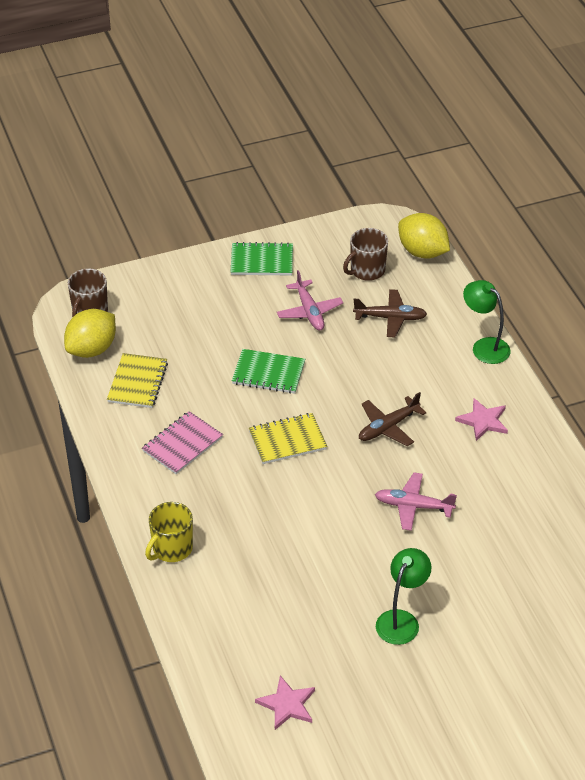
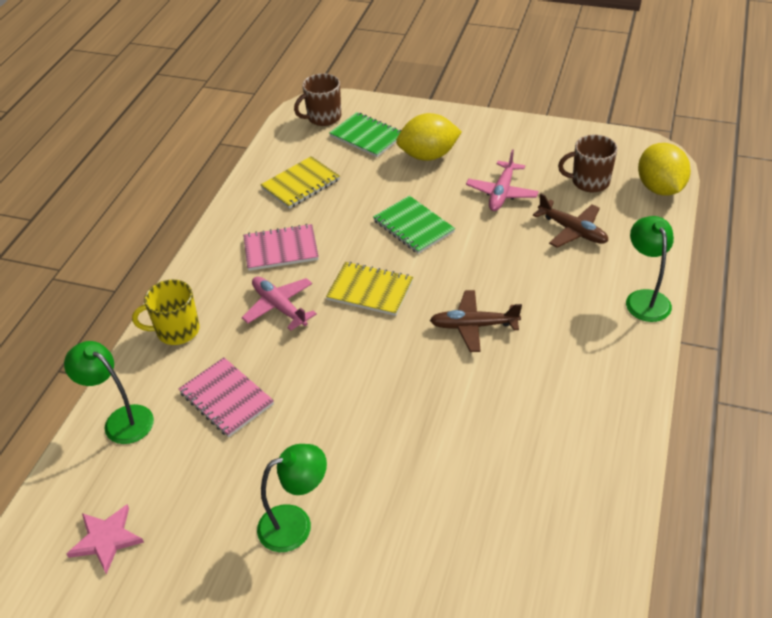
camera: 40 degrees right, 0 degrees up
(92, 349) = (295, 144): yellow lemon -> yellow lemon (428, 155)
(205, 630) = (121, 419): none -> green lamp
(262, 261) = (501, 136): green notebook -> green notebook (366, 136)
(266, 573) = (226, 398): none -> pink notebook
(413, 506) = (423, 414): pink plane -> pink plane (279, 307)
(483, 421) = (576, 369): pink star -> none

